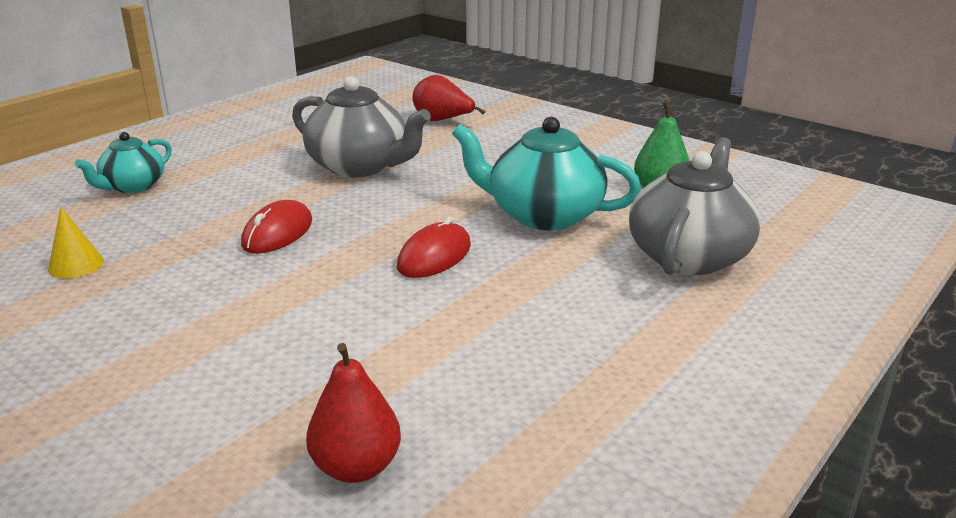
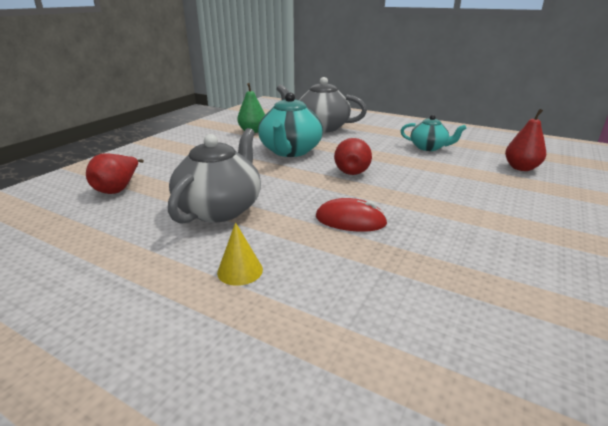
camera: 100 degrees left, 0 degrees up
(76, 265) = (465, 305): yellow cone -> yellow cone (240, 271)
(133, 186) = (284, 337): turquoise teapot -> turquoise teapot (429, 147)
(434, 256) = (352, 171): red mouse -> red pear

